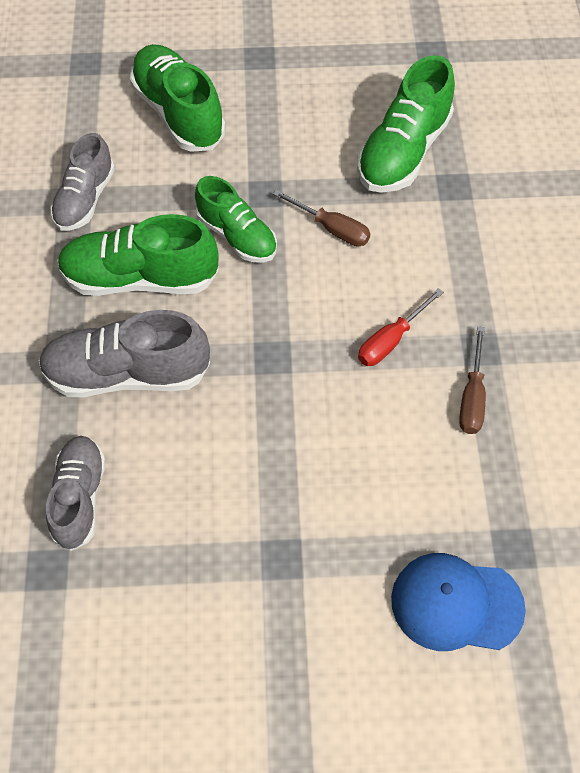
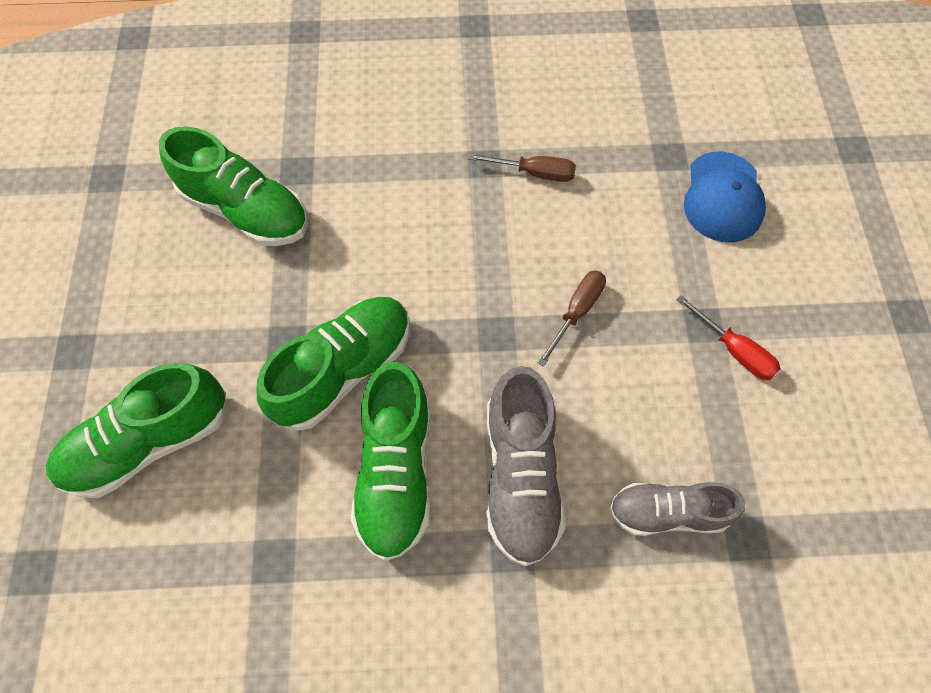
camera: 90 degrees left, 5 degrees up
(85, 199) = (274, 547): grey shoe -> none
(237, 236) = (343, 370): green shoe -> green shoe, size x1.51
(332, 228) = (341, 278): brown screwdriver -> brown screwdriver (576, 312)
(391, 340) = (476, 231): red screwdriver -> red screwdriver (734, 350)

